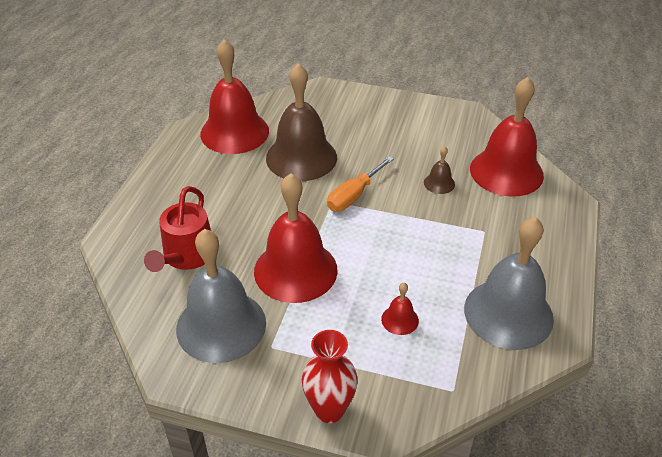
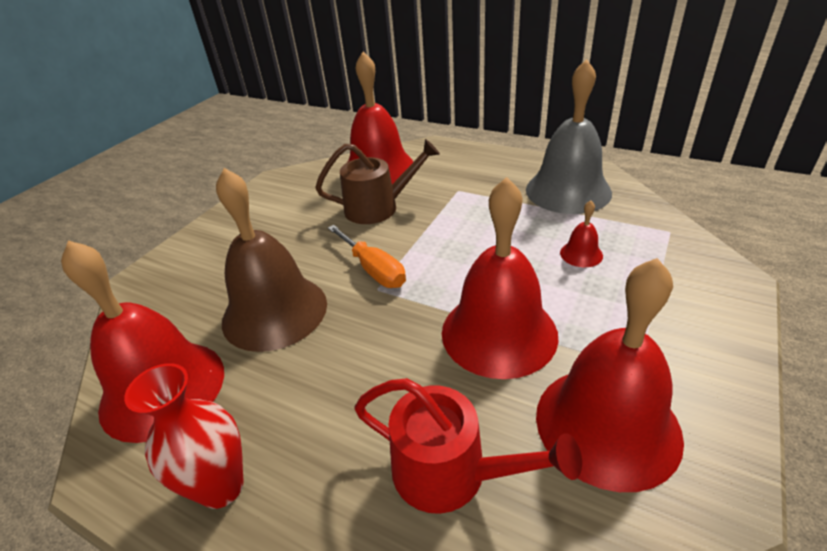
camera: 75 degrees left, 5 degrees down
(221, 325) = (607, 424): grey bell -> red bell
(329, 410) = (726, 318): red vase -> red vase (221, 487)
(439, 183) = (378, 207): brown bell -> brown watering can

